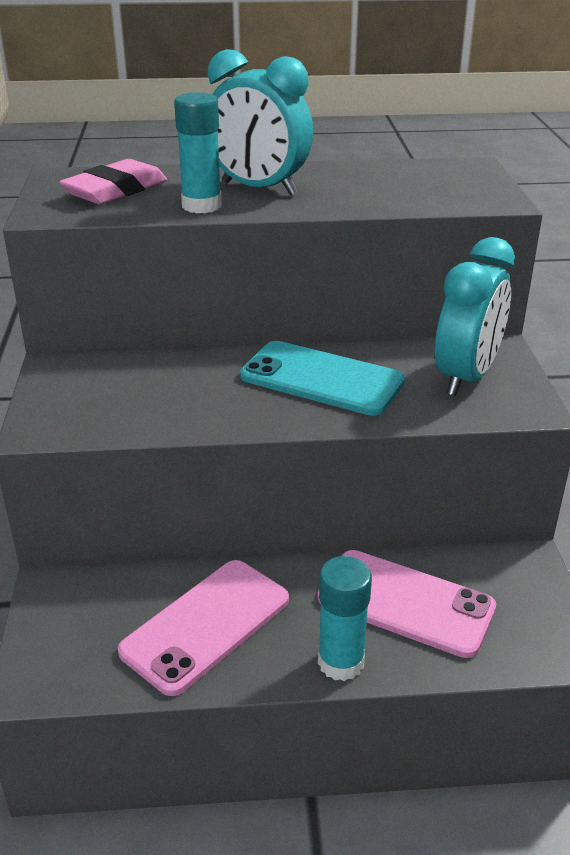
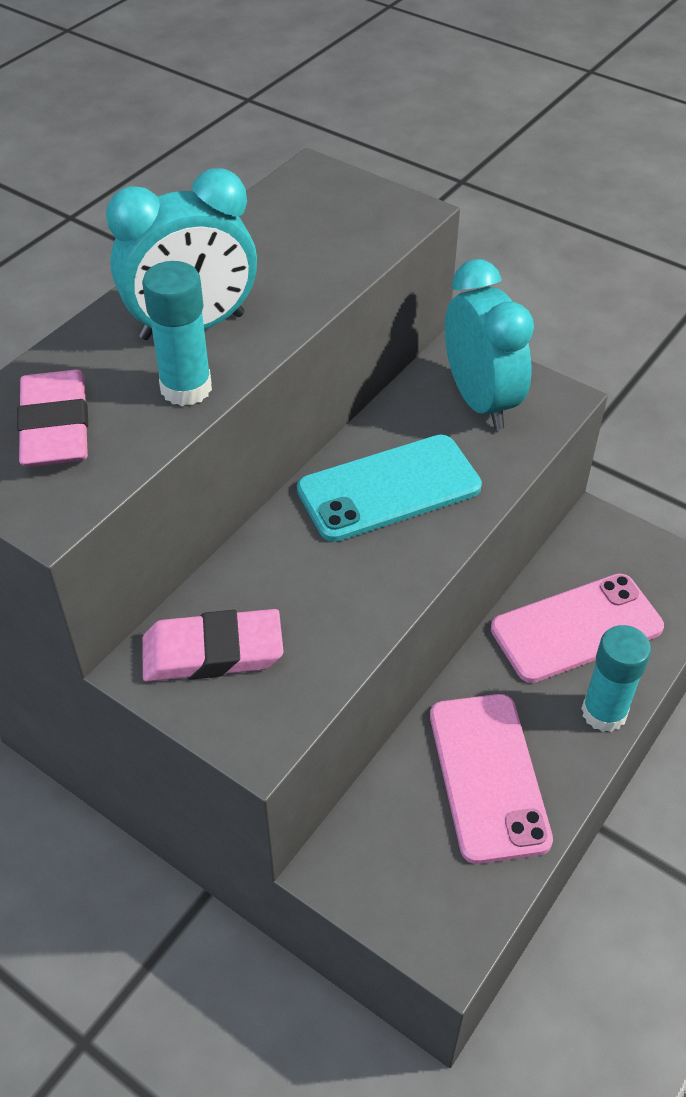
camera: 50 degrees left, 15 degrees up
(93, 381) = (213, 652): none -> pink eraser

